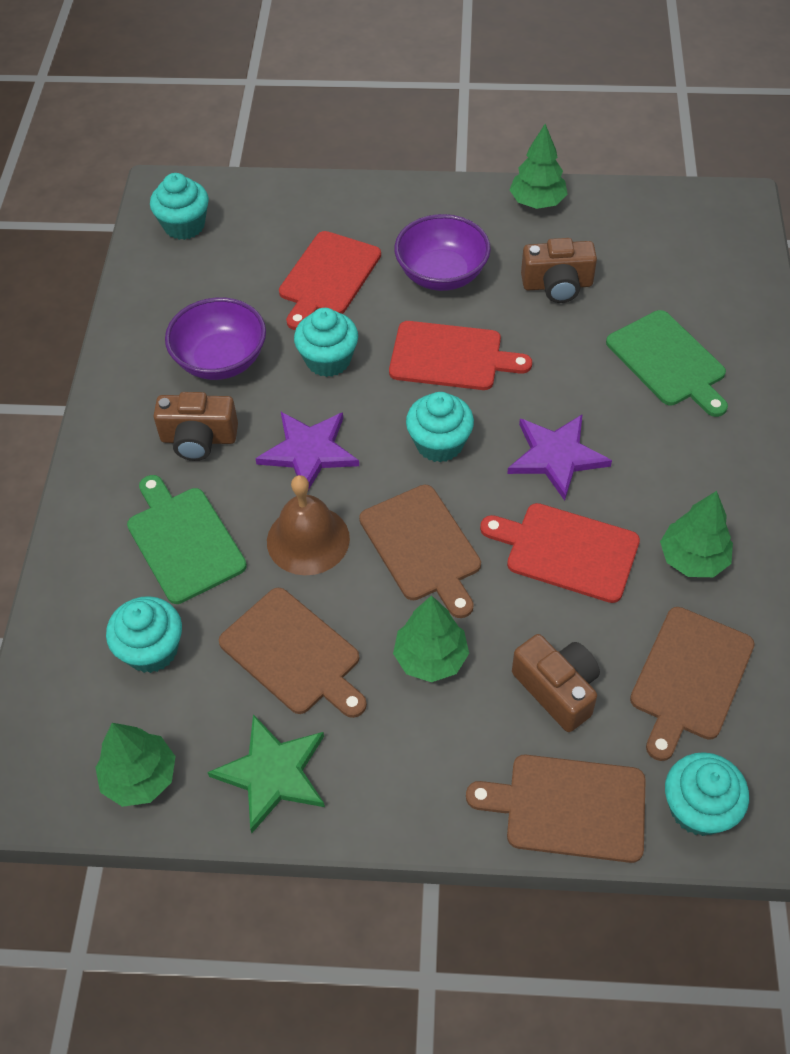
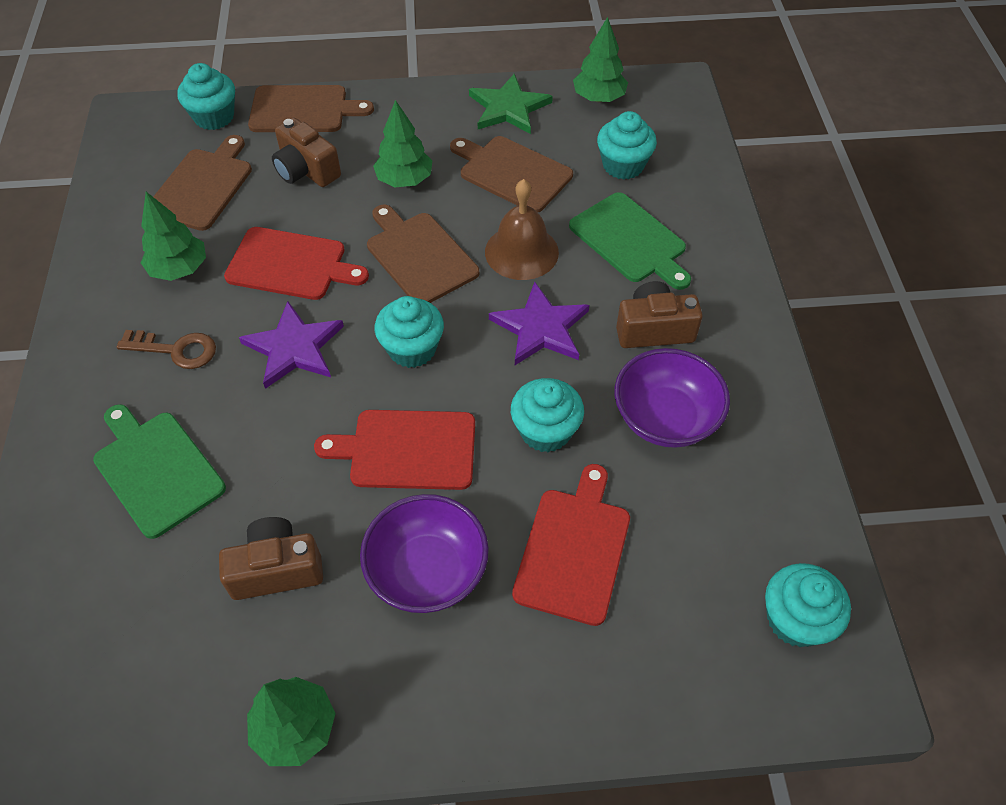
camera: 170 degrees right, 0 degrees up
(675, 466) = (176, 350): none -> brown key

